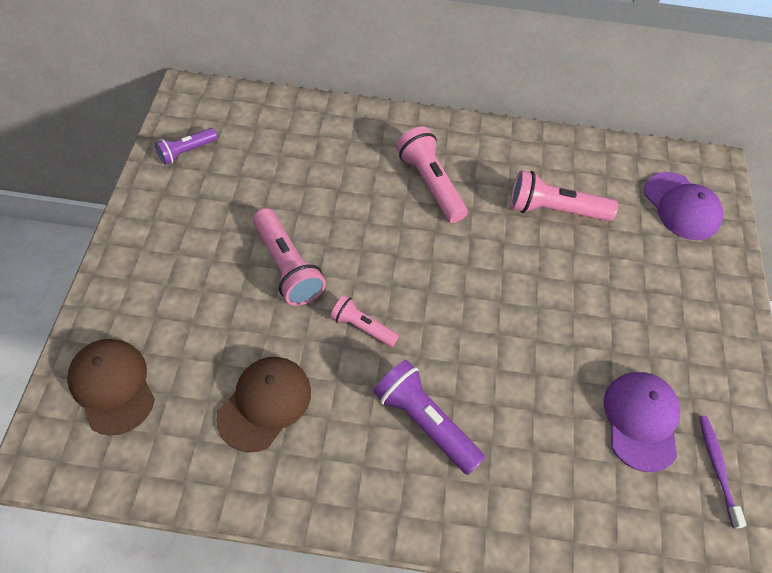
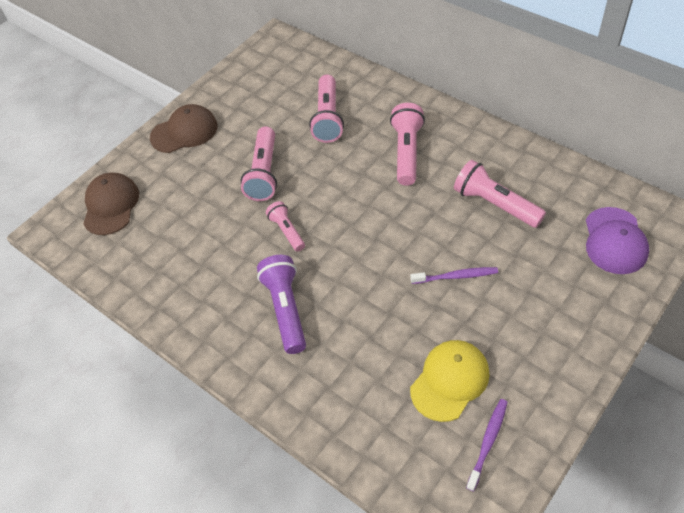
camera: 40 degrees right, 5 degrees down
(187, 151) = (249, 76): purple flashlight -> none
(265, 403) = (191, 253): brown cap -> brown cap (184, 132)
(317, 173) = (328, 118): none -> pink flashlight
(571, 303) = (456, 276): none -> purple toothbrush
(641, 420) = (449, 381): purple cap -> yellow cap

